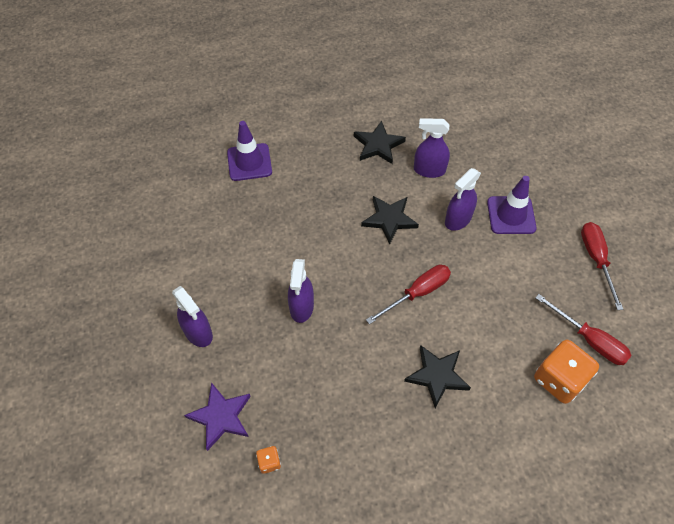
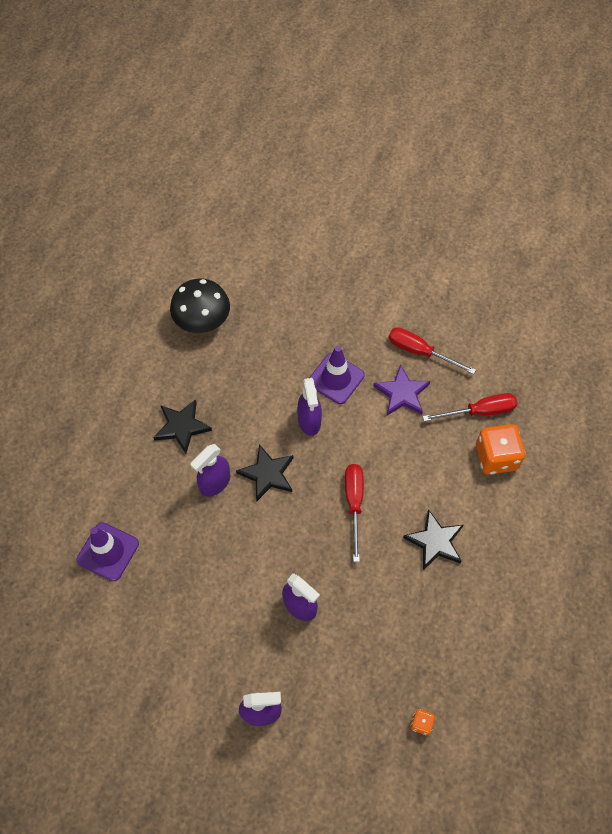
camera: 55 degrees left, 5 degrees up
(221, 416) = (355, 740): purple star -> purple star (402, 393)
(429, 170) = (242, 406): purple spray bottle -> purple spray bottle (215, 483)
(470, 106) = (203, 322): none -> black mushroom

